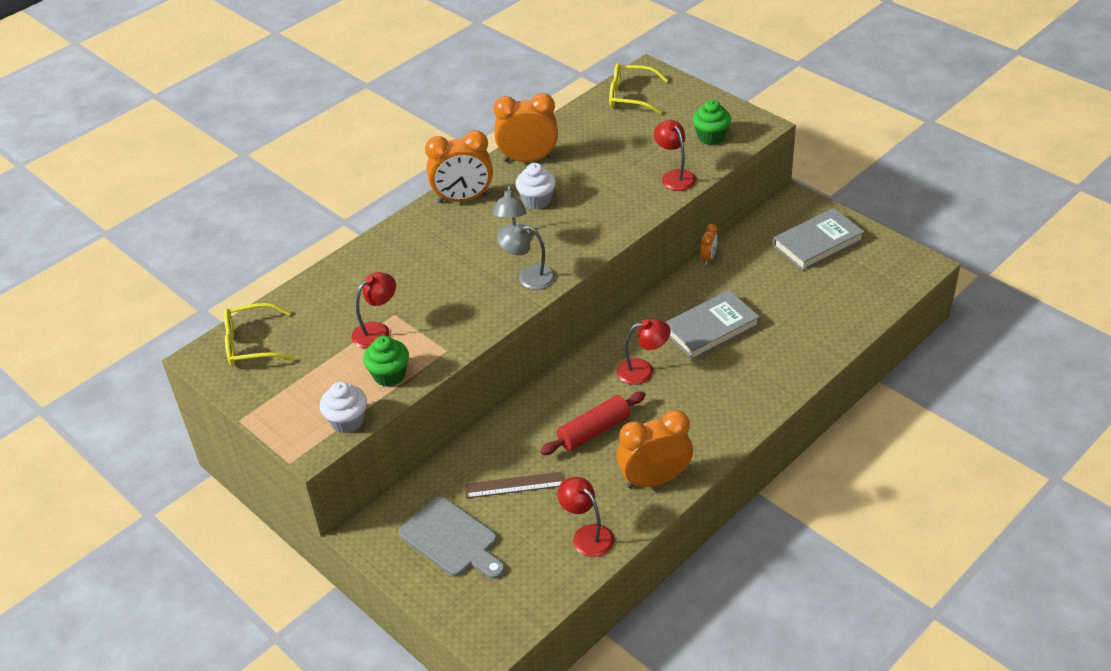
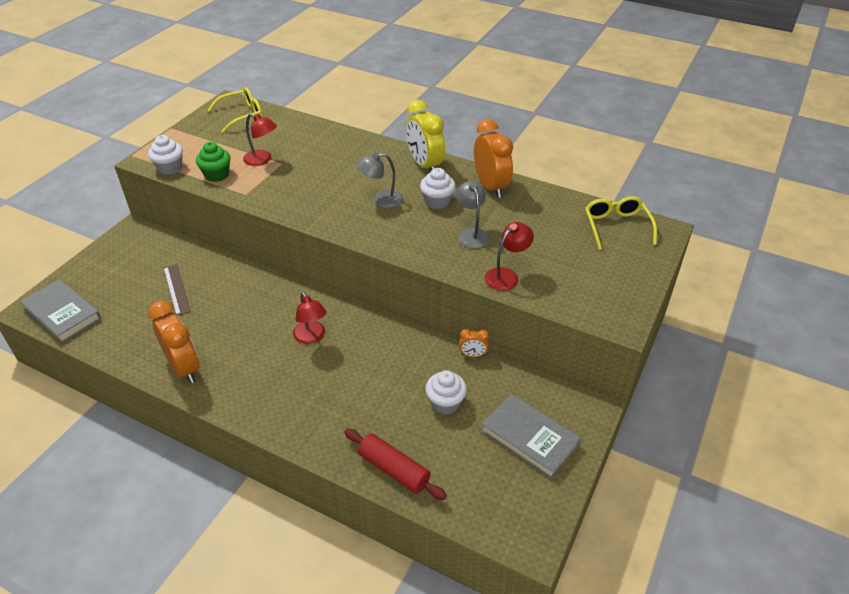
camera: 70 degrees right, 0 degrees up
(251, 344) = (242, 115): yellow glasses -> yellow glasses turned 90 degrees clockwise
(452, 539) = (124, 270): grey cutting board -> none
(463, 198) = (425, 165): orange clock -> yellow clock
(528, 277) = (337, 216): grey lamp -> grey lamp (471, 234)
(587, 535) = (125, 339): red lamp -> none
(594, 431) = (236, 321): red rolling pin -> red rolling pin (394, 470)
(711, 137) = (581, 290): green cupcake -> none
(711, 328) = (375, 373): grey book -> grey book (62, 313)
(763, 287) = (445, 403): none -> white cupcake

